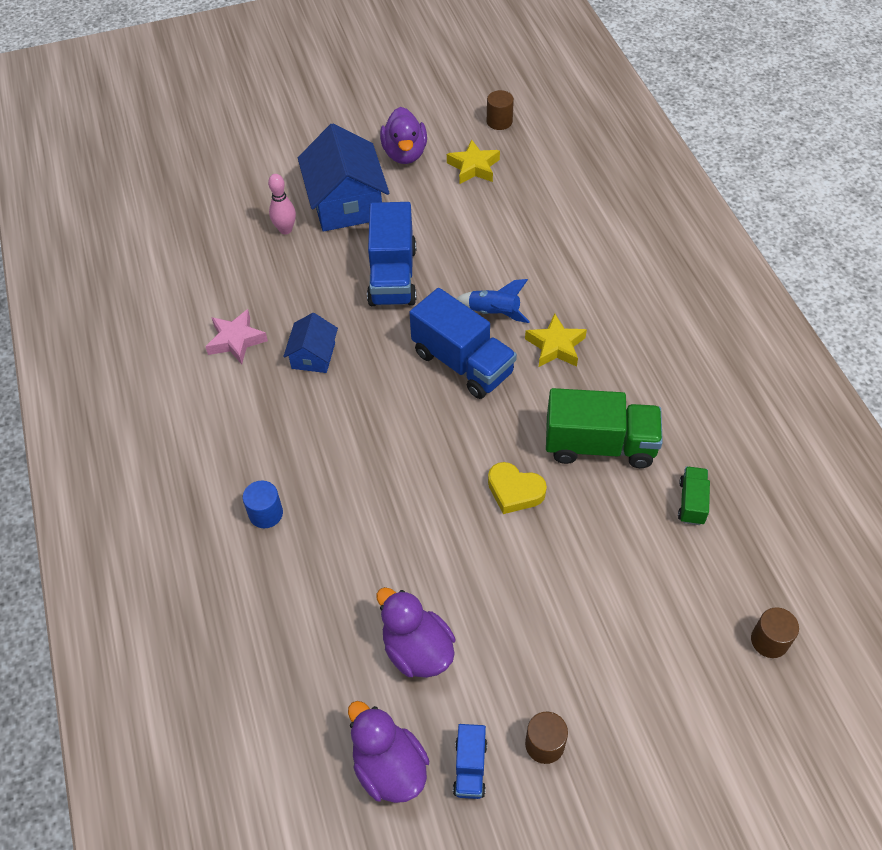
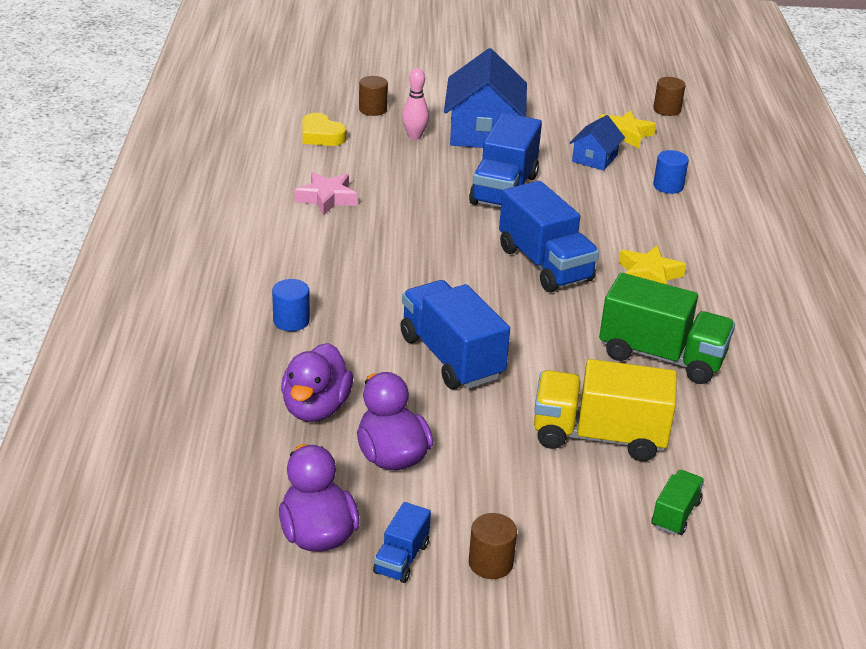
camera: 15 degrees right, 20 degrees down
(313, 355) = (396, 225): blue house -> blue house (594, 158)
(405, 154) = (559, 111): purple duck -> purple duck (316, 408)
(423, 509) = (451, 357): none -> blue truck
(494, 313) = (595, 237): blue rocket -> none
(514, 491) = (553, 367): yellow heart -> yellow heart (321, 136)
(534, 224) = (668, 186): none -> blue cylinder
(580, 561) = (598, 436): none -> yellow truck
(691, 502) = (743, 423): green truck -> green truck (675, 514)
(769, 641) = (783, 552): brown cylinder -> brown cylinder (373, 109)

